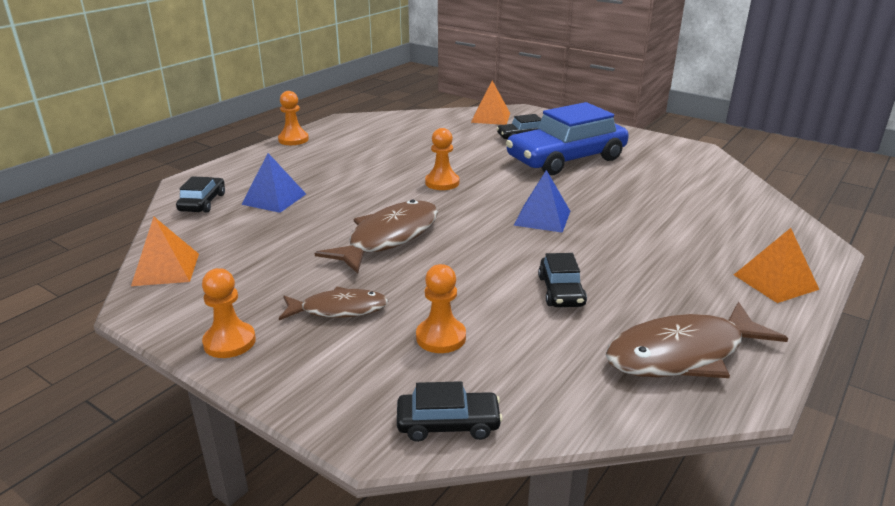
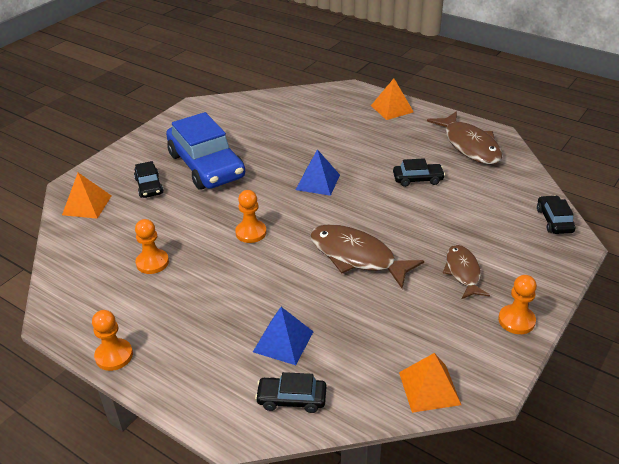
camera: 90 degrees left, 10 degrees up
(441, 337) = (480, 225): orange pawn -> orange pawn (152, 262)

